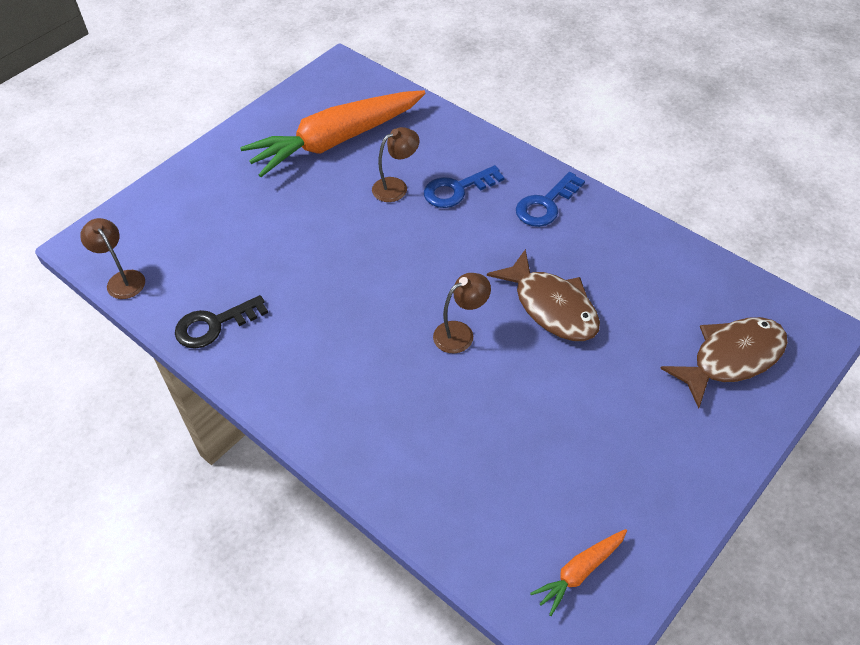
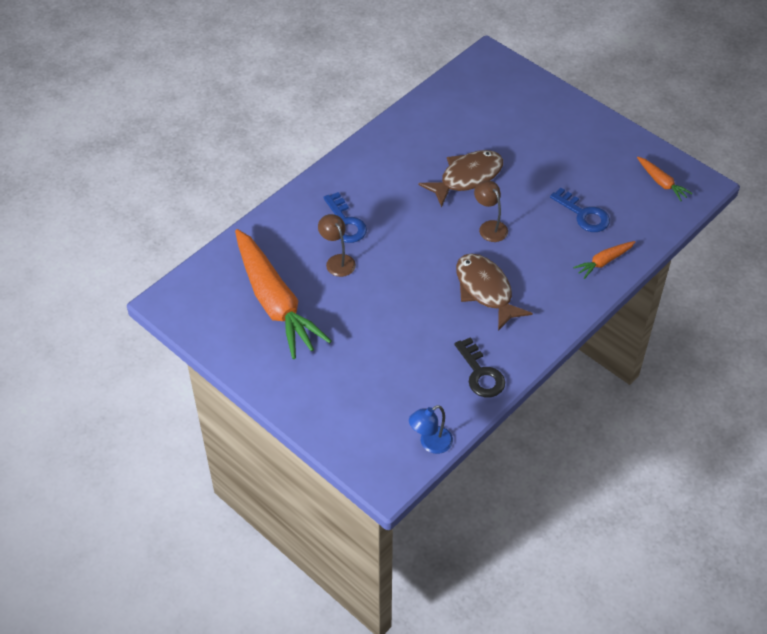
camera: 90 degrees left, 0 degrees up
(122, 279) = (430, 443): brown lamp -> blue lamp
(400, 474) = (604, 262): none -> orange carrot
(546, 204) = (367, 172): blue key -> blue key (583, 214)
(731, 358) = (511, 98): brown fish -> brown fish (485, 290)

